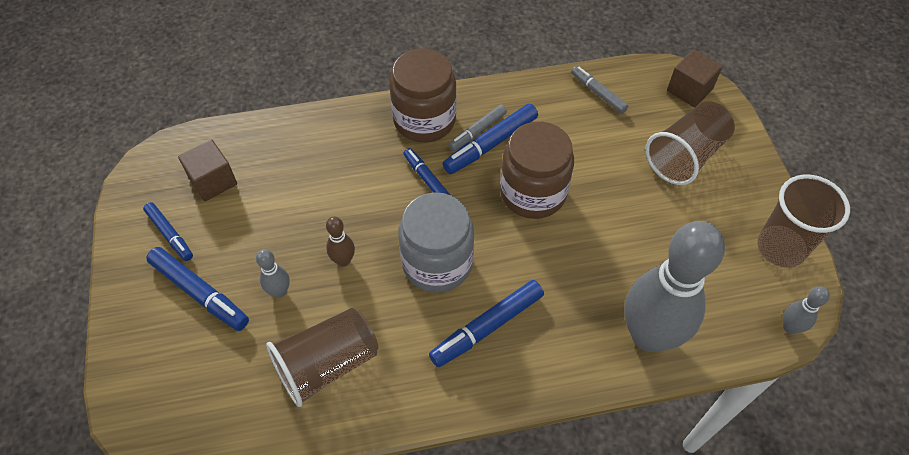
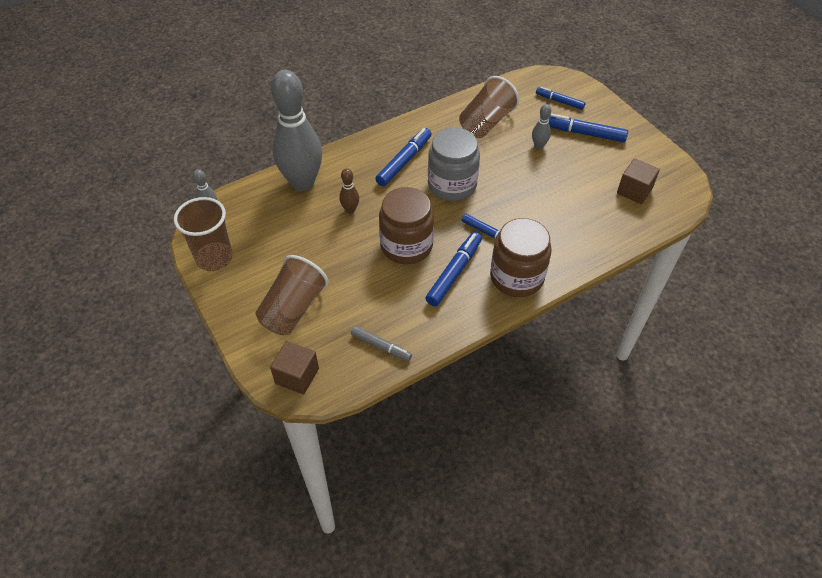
camera: 160 degrees right, 5 degrees down
(170, 234) = (630, 155): blue marker -> blue marker (559, 101)
(343, 260) = (512, 170): brown bowling pin -> brown bowling pin (350, 210)
(477, 131) = (469, 280): grey marker -> none

